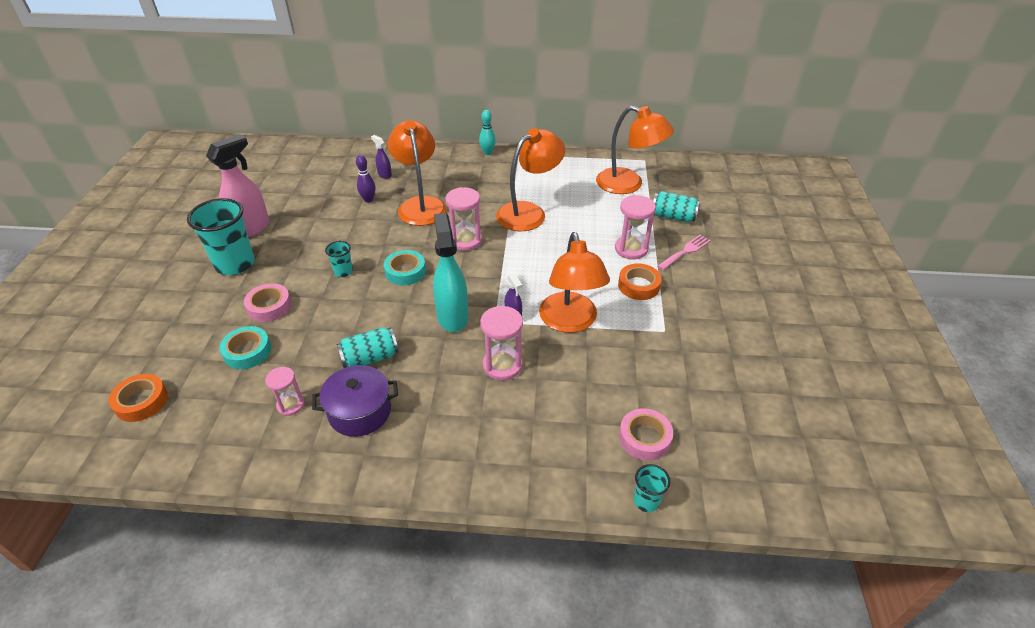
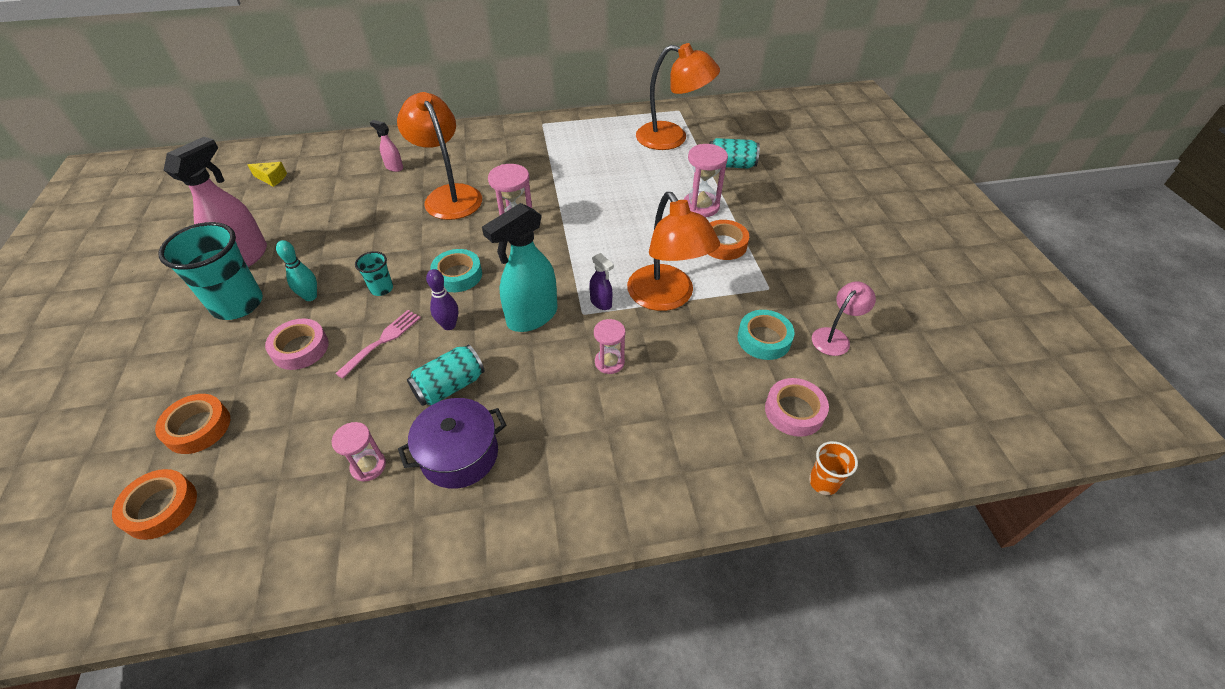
camera: 15 degrees left, 5 degrees up
(181, 350) = (198, 427): none -> orange tape
(247, 351) = (289, 410): turquoise tape -> turquoise tape (764, 339)
(288, 169) = (272, 178): none -> yellow cheese
(368, 200) = (384, 199): purple bowling pin -> purple bowling pin (449, 325)
(384, 175) = (394, 167): purple spray bottle -> pink spray bottle
(452, 316) = (531, 317): turquoise spray bottle -> turquoise spray bottle turned 105 degrees counterclockwise
(487, 153) = (506, 126): turquoise bowling pin -> turquoise bowling pin (310, 296)
(502, 365) = (609, 362): pink hourglass -> pink hourglass, size x0.64
(529, 212) = (576, 184): orange lamp -> none
(646, 501) = (823, 482): turquoise cup -> orange cup
(685, 251) = (757, 199): pink fork -> pink fork (382, 341)
(707, 384) = (835, 337): none -> pink lamp

